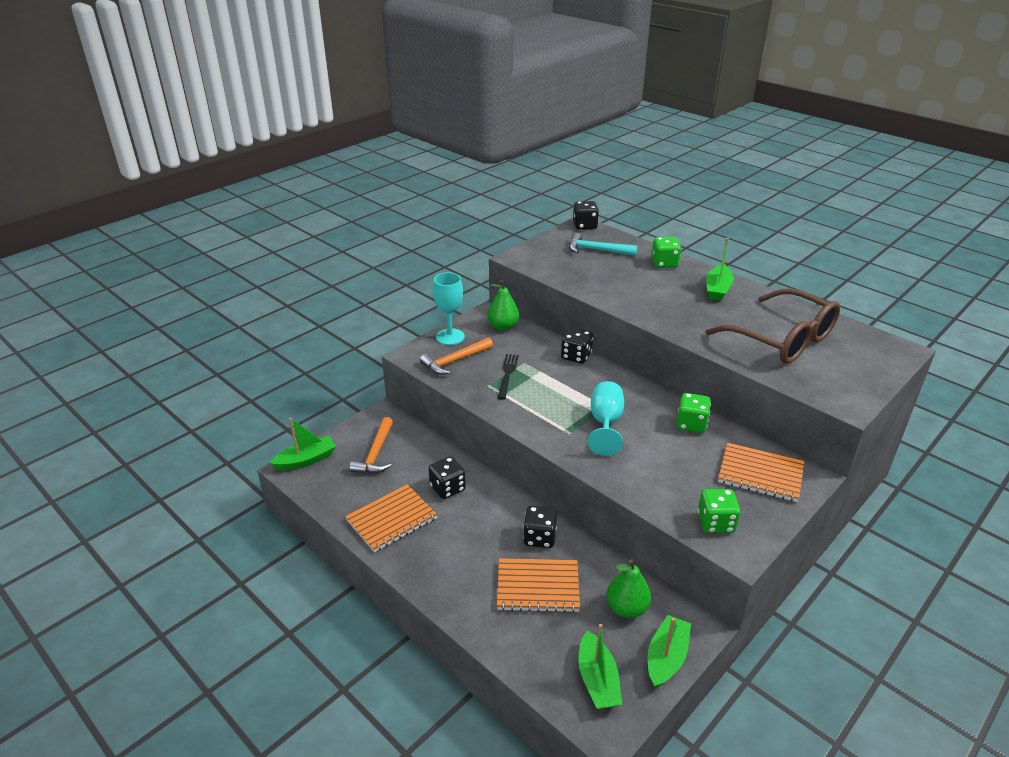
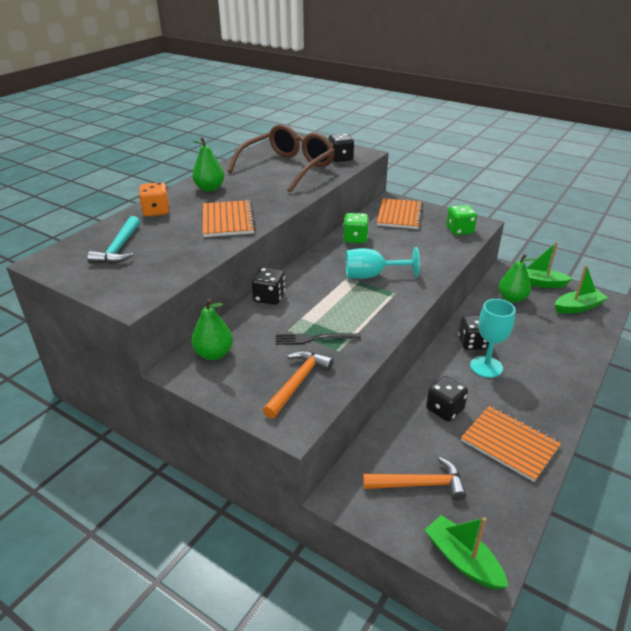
camera: 100 degrees left, 0 degrees up
(450, 337) = (243, 396): turquoise goblet -> turquoise goblet (486, 367)
(455, 361) = (297, 383): orange hammer -> orange hammer turned 105 degrees counterclockwise
(538, 587) = (523, 339): orange notebook -> orange notebook (228, 220)
(585, 226) = (46, 259): black dice -> black dice (340, 158)
(664, 263) = (156, 211): green dice -> orange dice
(717, 289) = (209, 188): green boat -> green pear

